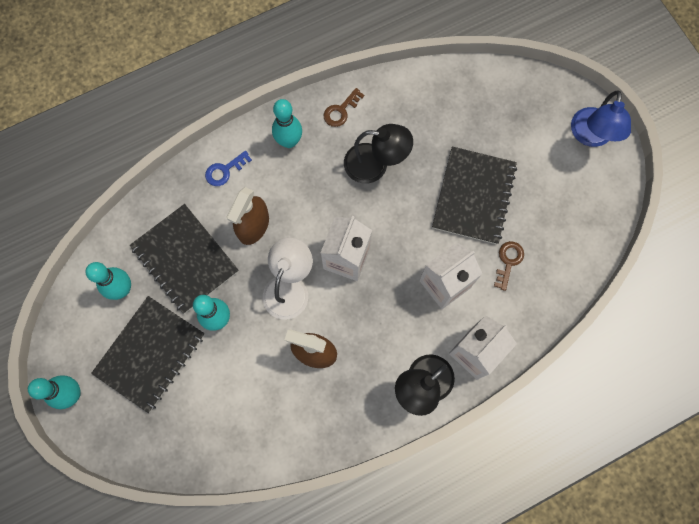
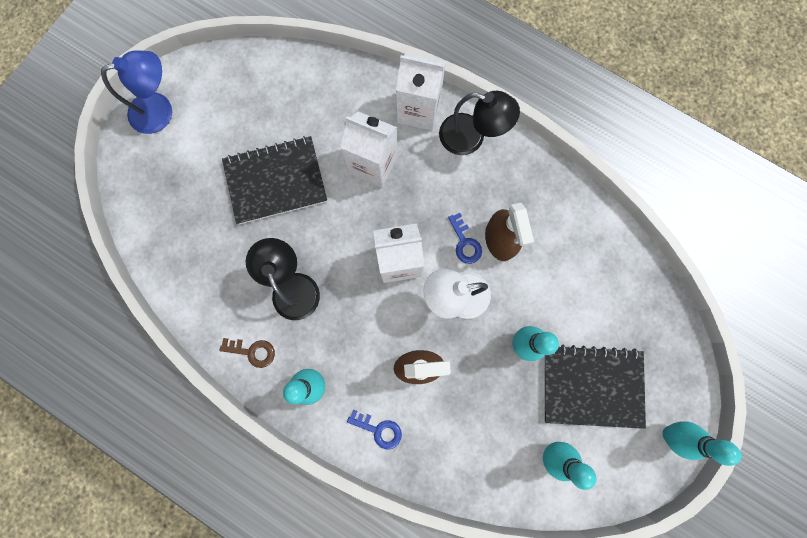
camera: 120 degrees left, 5 degrees up
(185, 259) = (488, 411): black notebook -> none
(330, 322) = (465, 242): none -> blue key
(508, 261) = (322, 122): brown key -> none

